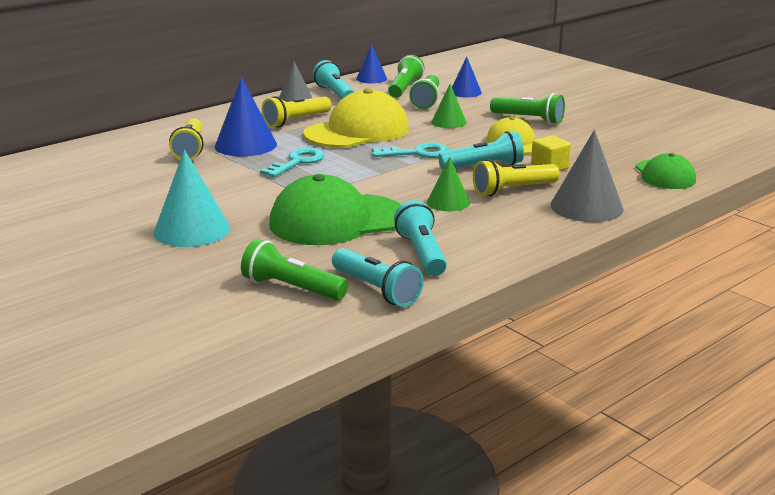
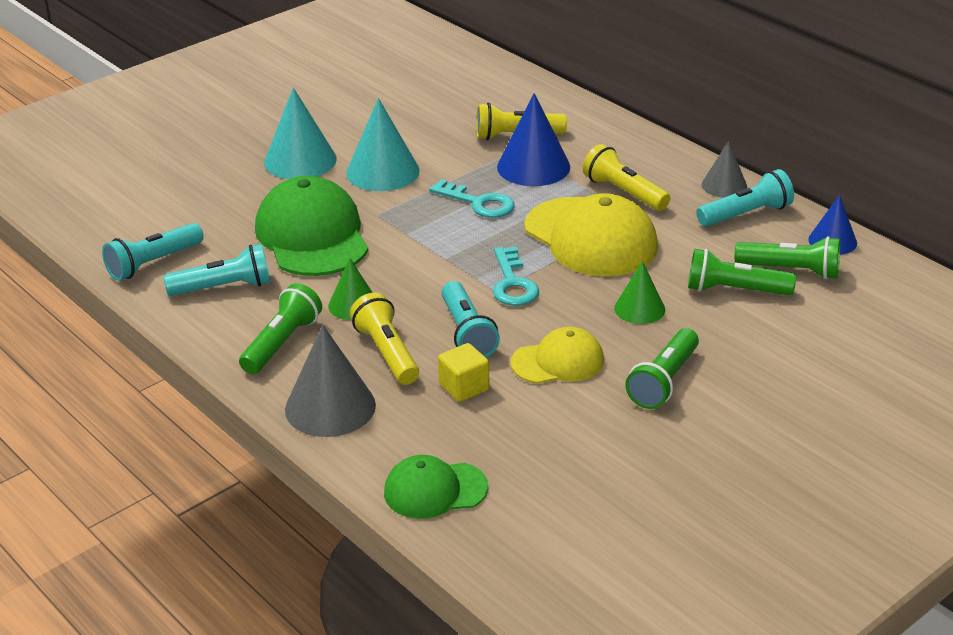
camera: 90 degrees right, 10 degrees up
(230, 195) = (382, 171): none -> turquoise cone
(292, 288) = (168, 220): green flashlight -> green flashlight (282, 343)
(465, 92) = (787, 326): blue cone -> none

